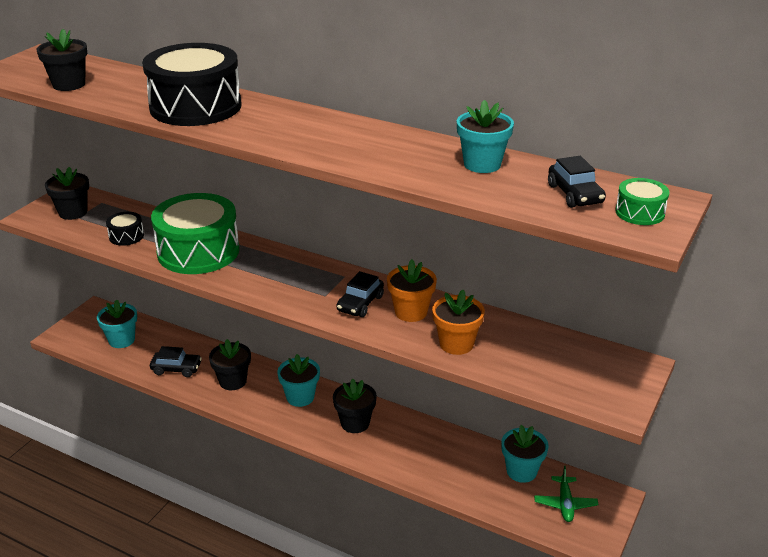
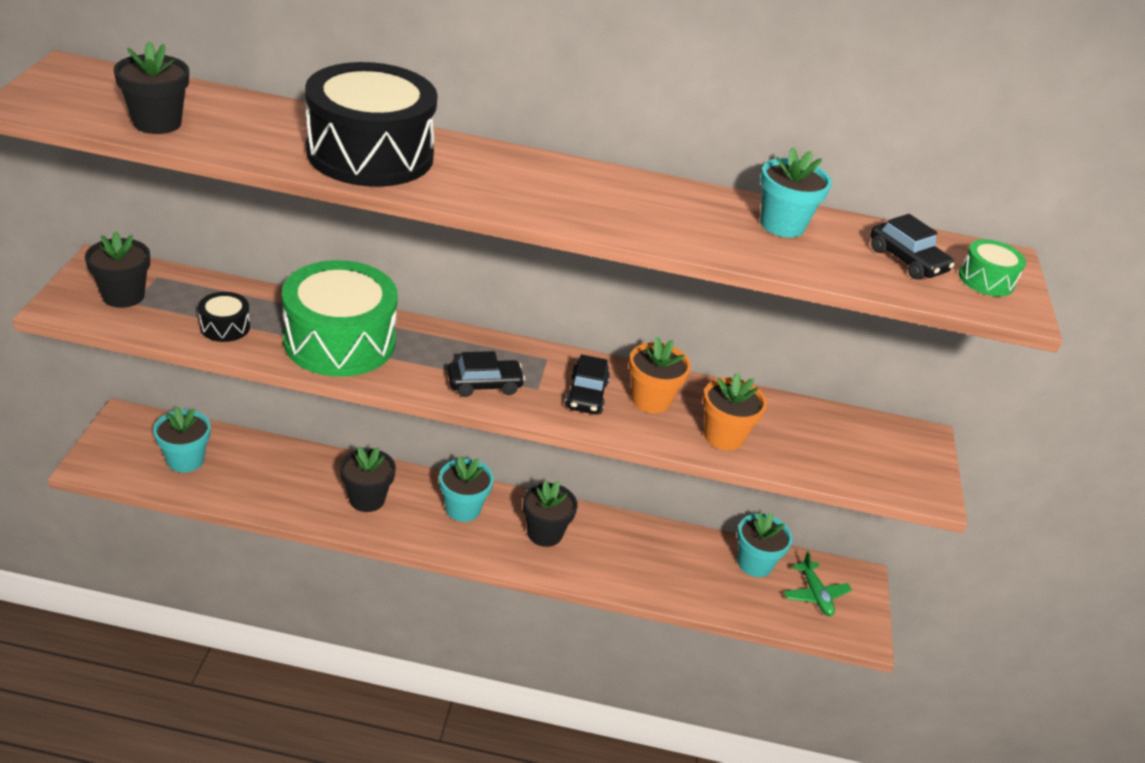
camera: 25 degrees left, 5 degrees up
(176, 369) = (283, 492): black car -> black car (484, 384)

